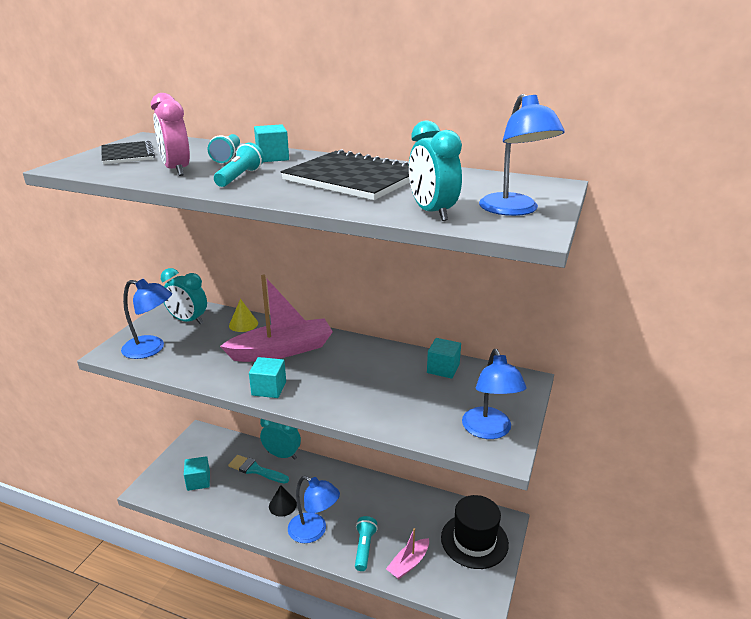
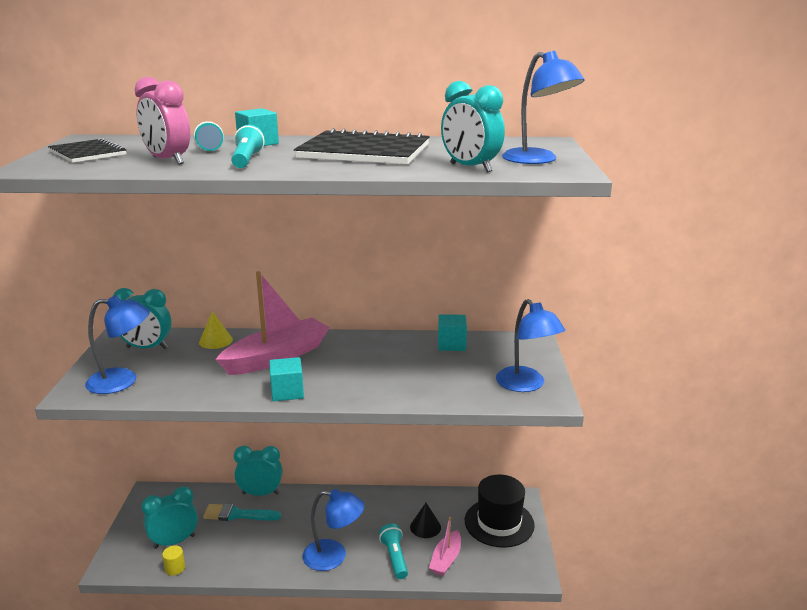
camera: 20 degrees left, 5 degrees down
(188, 505) = (175, 568): none -> yellow cylinder
(198, 481) = (174, 541): turquoise cube -> turquoise clock
(282, 505) = (286, 541): black cone -> black cone (425, 527)

